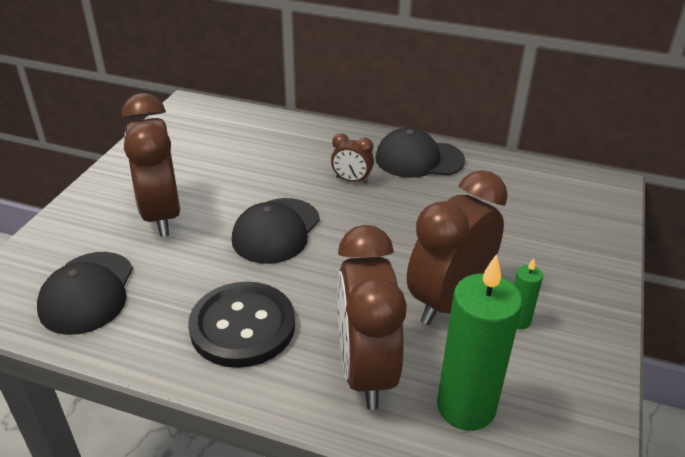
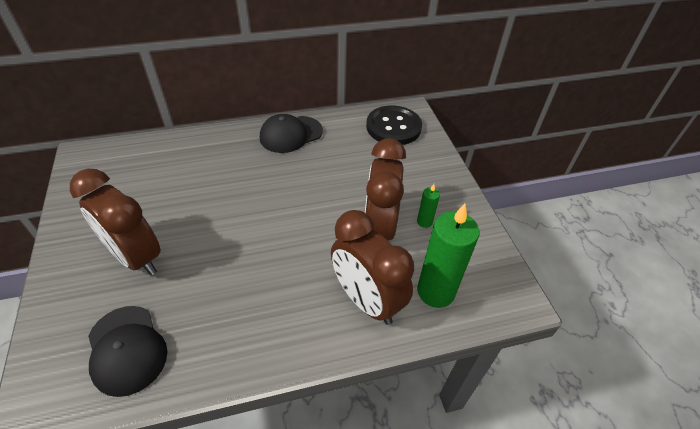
camera: 35 degrees left, 10 degrees up
(242, 326) = (267, 312): black button -> black button (393, 127)
(276, 231) = (235, 230): black cap -> none
(351, 180) = (258, 168): brown clock -> none

